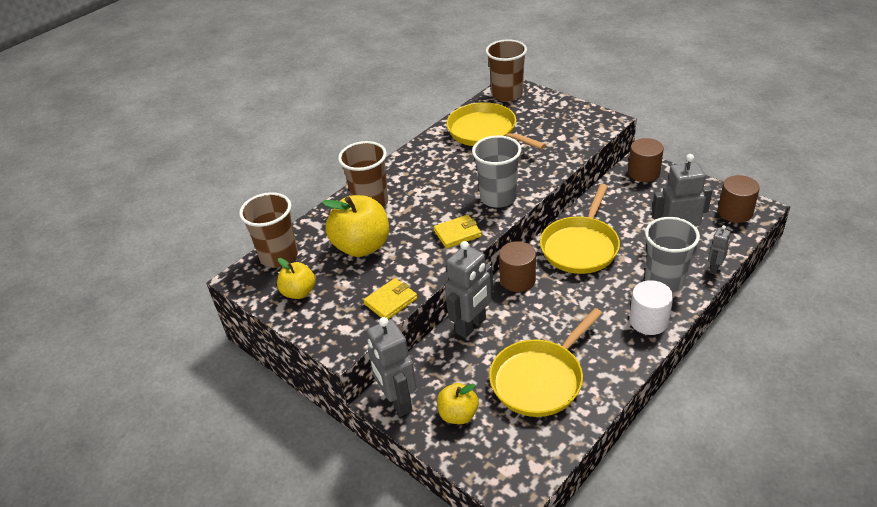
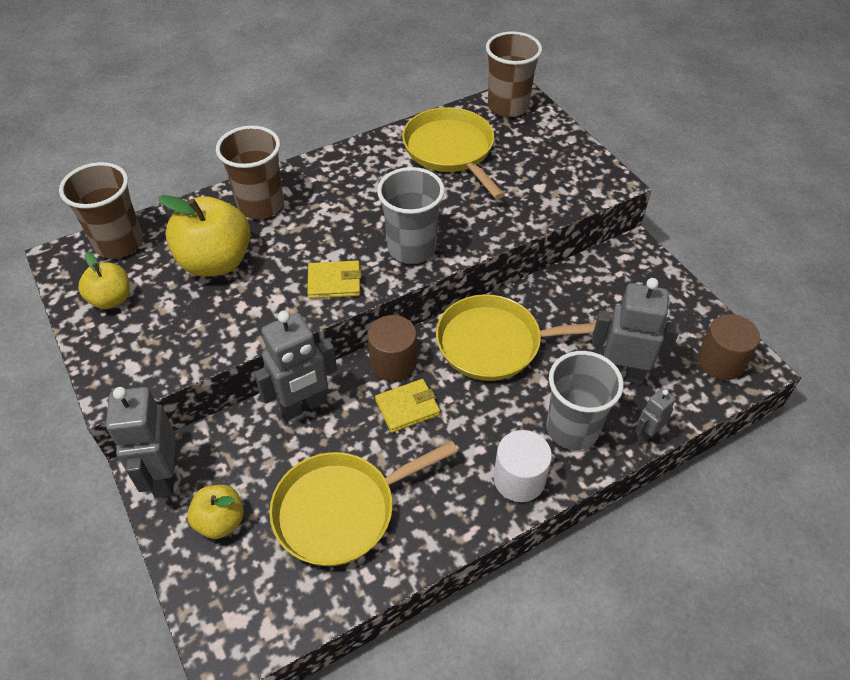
camera: 15 degrees right, 10 degrees up
(391, 301) = (203, 348): yellow wallet -> yellow wallet (407, 407)
(580, 247) = (495, 343): yellow pan -> yellow pan turned 45 degrees clockwise
(644, 173) = (633, 265): brown cylinder -> none

